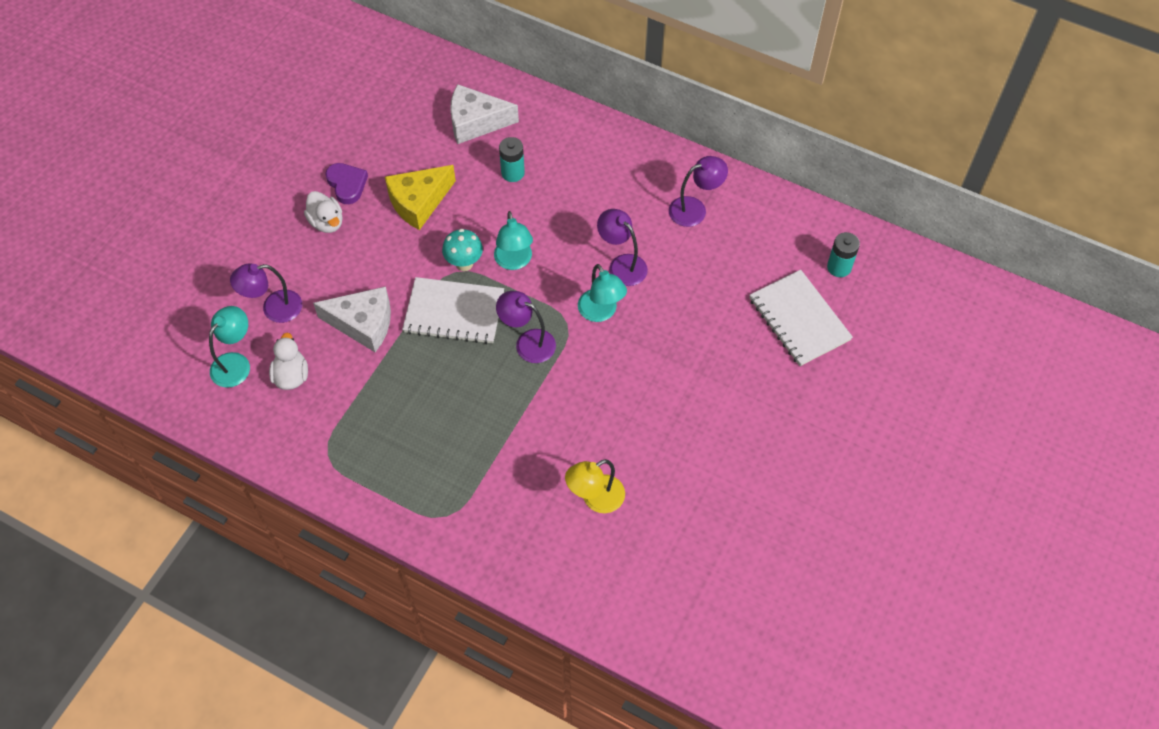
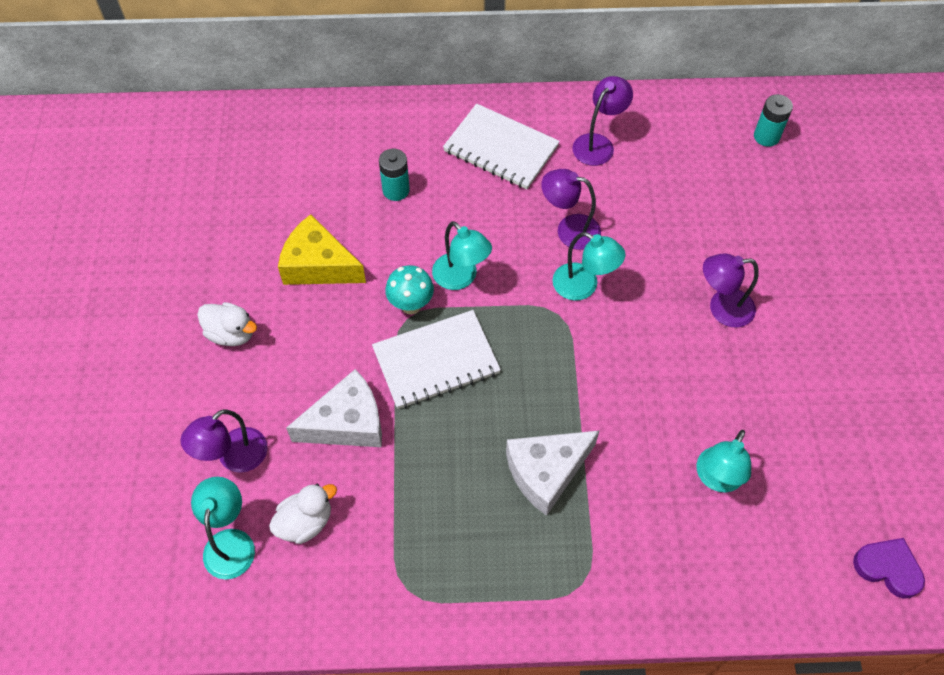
camera: 30 degrees left, 0 degrees up
(291, 376) = (305, 522): white duck -> white duck turned 90 degrees clockwise
(347, 184) = (226, 283): purple heart -> purple heart (888, 568)
(419, 202) = (318, 265): yellow cheese -> yellow cheese turned 90 degrees clockwise
(476, 122) = (322, 157): white cheese -> white cheese (546, 472)
(527, 342) = (533, 354): purple lamp -> purple lamp (722, 308)
(595, 499) = (716, 479): yellow lamp -> turquoise lamp
(799, 319) = (769, 201): white notebook -> white notebook (501, 149)

